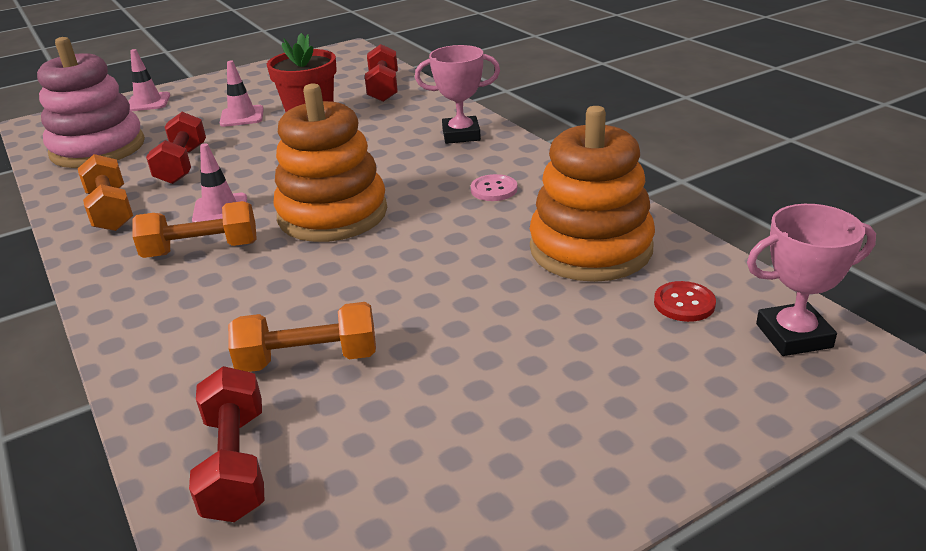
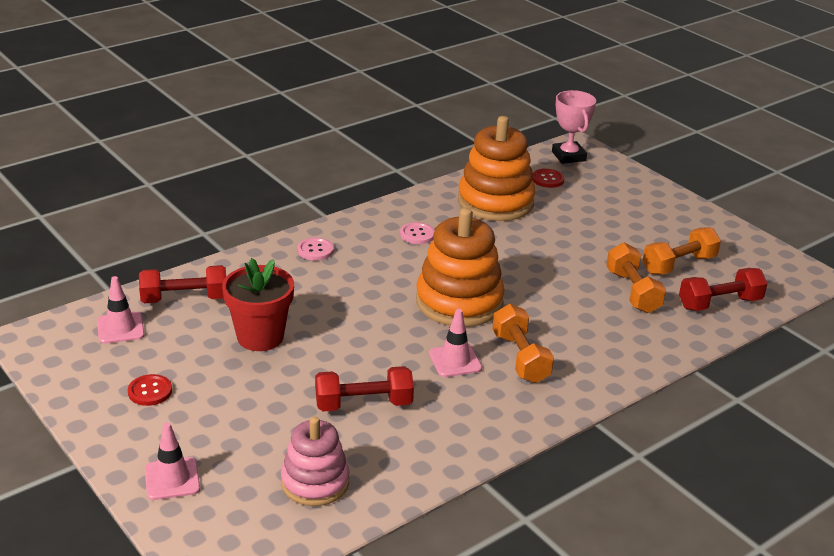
camera: 100 degrees left, 0 degrees up
(98, 148) = (315, 482): pink stacking toy -> pink stacking toy, size x0.63
(111, 210) = (460, 427): orange dumbbell -> orange dumbbell (679, 265)
(242, 116) = (241, 387): pink traffic cone -> pink traffic cone (120, 328)
(257, 88) = (150, 391): none -> red button
(461, 135) = (315, 250): pink trophy -> pink button

